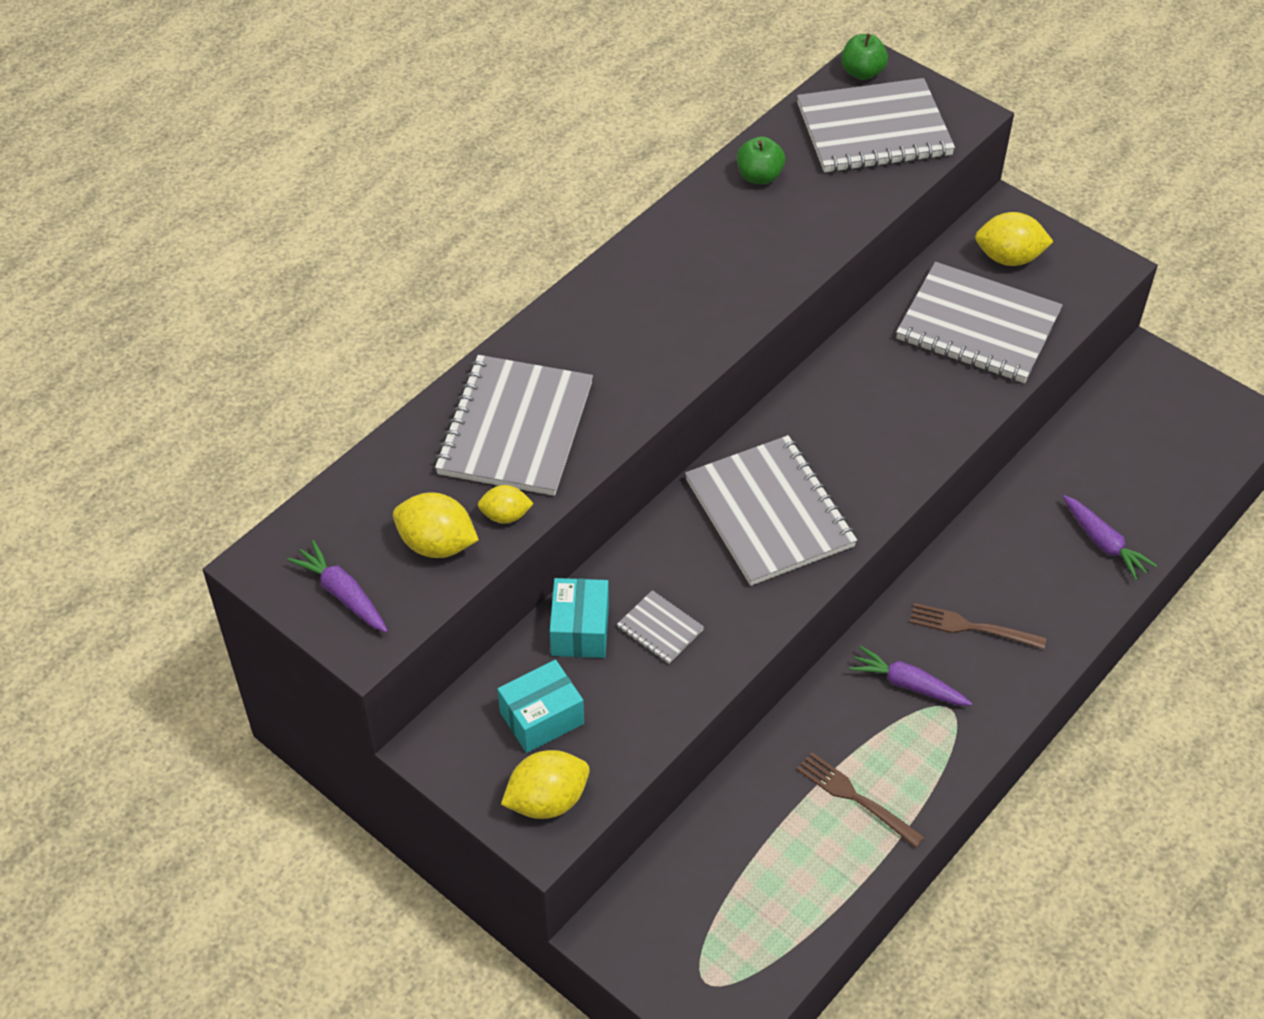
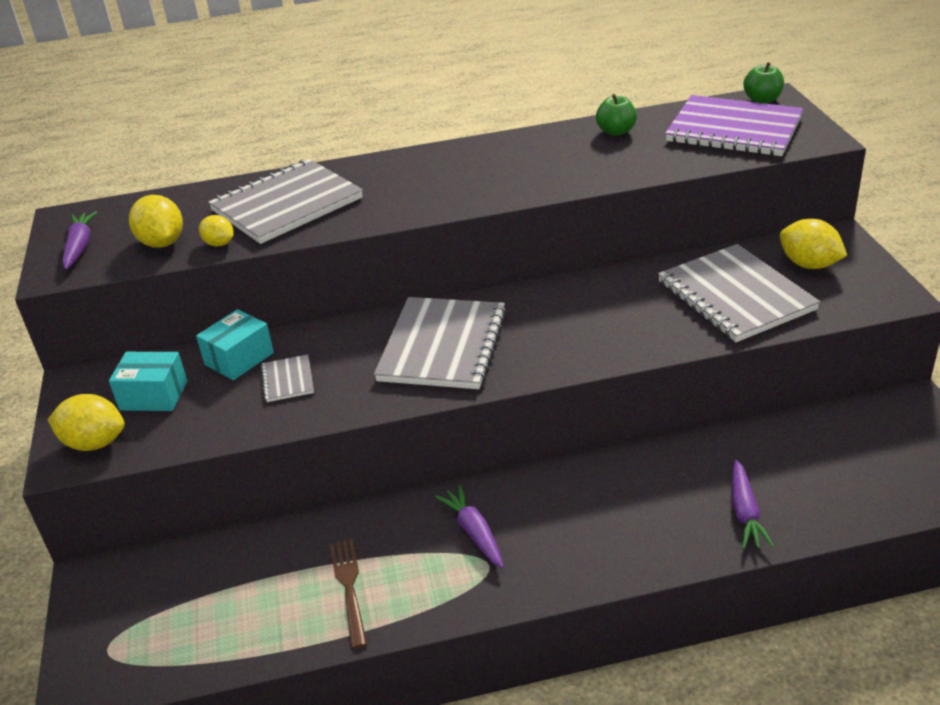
camera: 40 degrees right, 15 degrees down
(874, 130) = (734, 130): grey notebook -> purple notebook
(971, 627) = (566, 518): brown fork -> none

